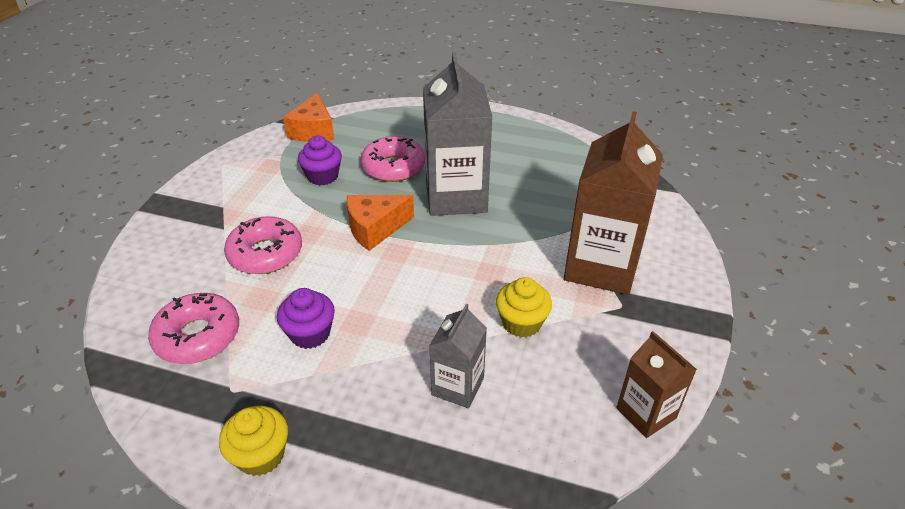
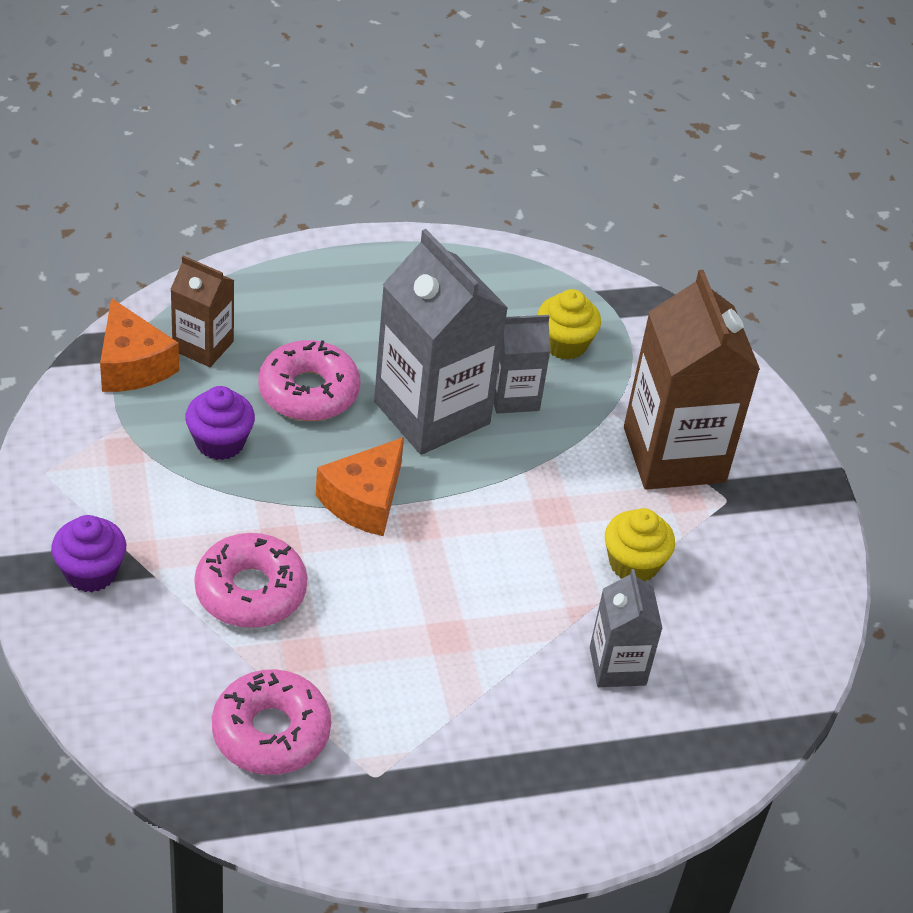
camera: 35 degrees left, 5 degrees up
(261, 455) = (471, 826): yellow cupcake -> yellow cupcake (564, 344)
(310, 334) = (405, 673): purple cupcake -> purple cupcake (91, 572)
(514, 203) = (513, 396): none -> grey carton
(646, 413) = (819, 616): brown carton -> brown carton (203, 346)

